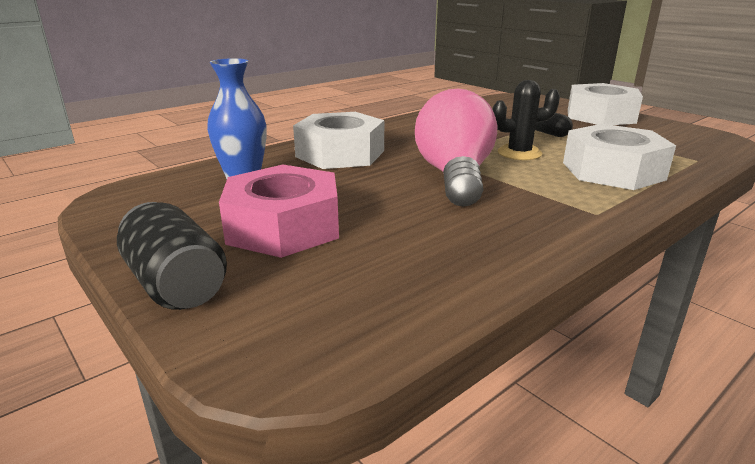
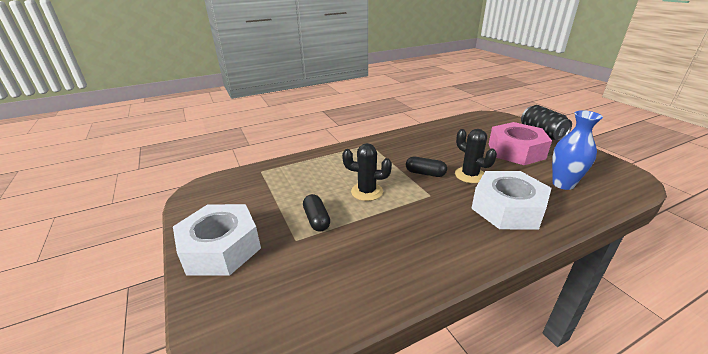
camera: 165 degrees left, 5 degrees up
(384, 180) = (470, 175): none -> black cactus
(454, 176) = (425, 173): pink light bulb -> black capsule
(612, 171) = (326, 167): white nut -> none

